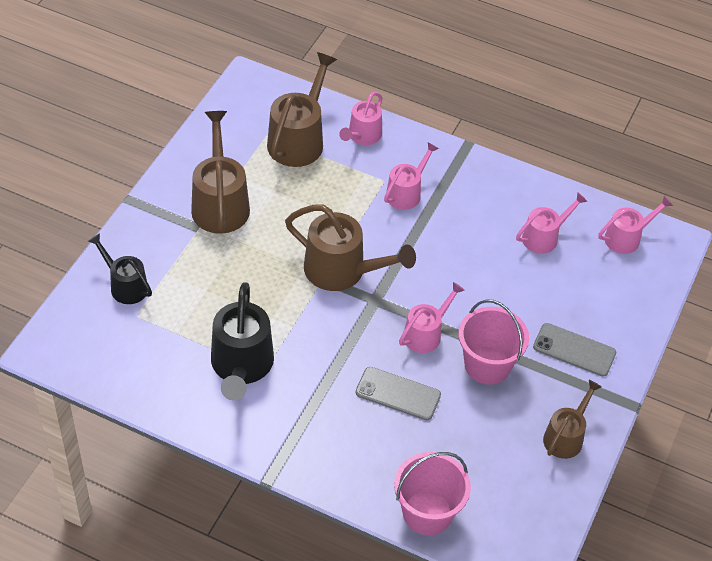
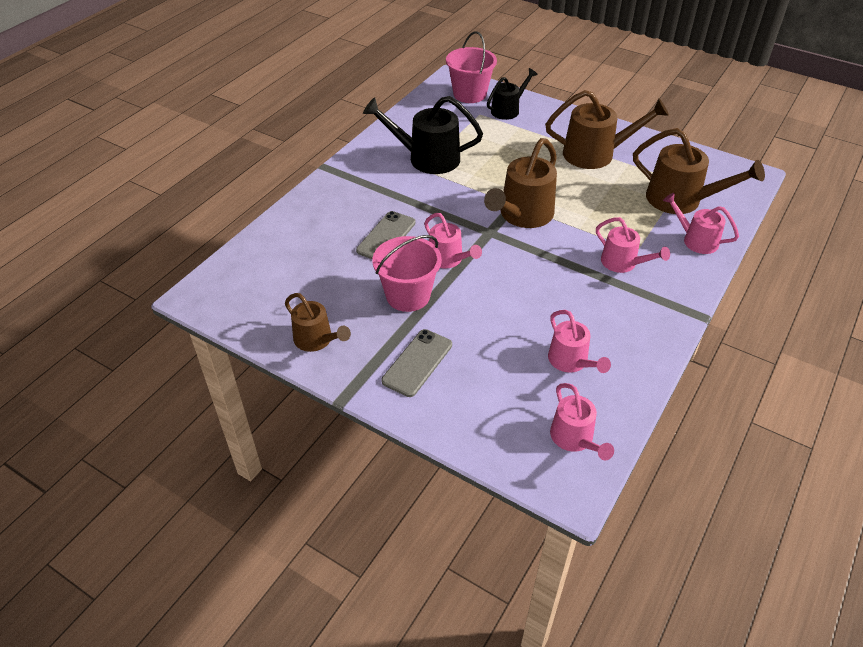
camera: 100 degrees right, 5 degrees down
(427, 513) = (267, 242): pink bucket -> pink bucket (469, 94)

